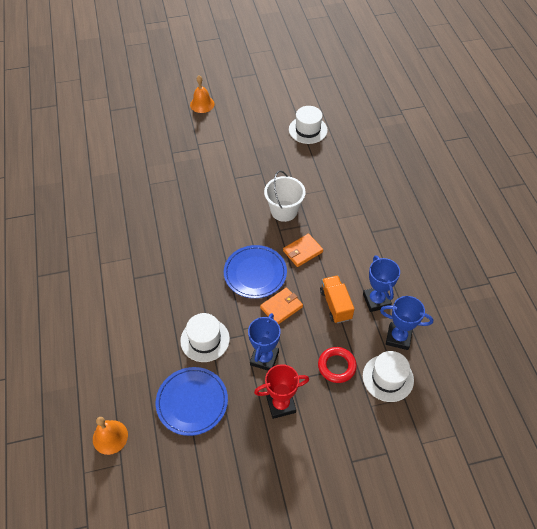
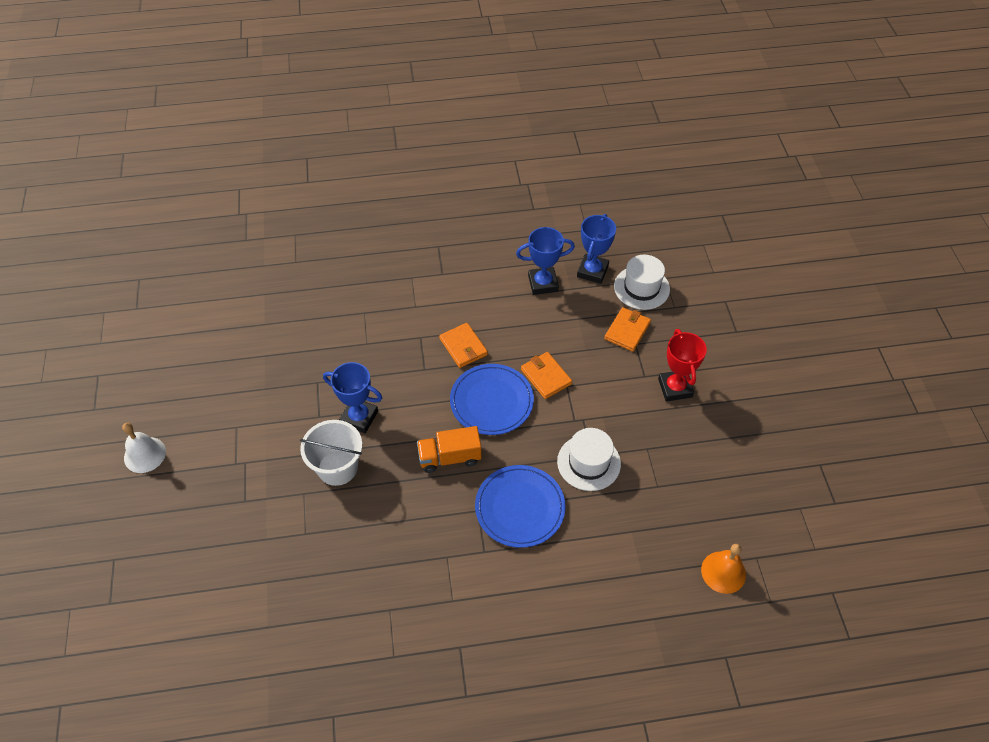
camera: 85 degrees left, 0 degrees up
(192, 402) = (674, 479): blue plate -> blue plate (520, 507)
(202, 104) = (145, 454): orange bell -> white bell
(264, 358) = (616, 400): blue trophy -> blue trophy (359, 417)
(284, 211) = (392, 361): white bucket -> white bucket (337, 467)
(308, 130) = (246, 320): white hat -> none
(335, 304) = (546, 322): orange truck -> orange truck (450, 457)
(336, 366) = (627, 331): red ring -> orange wallet

